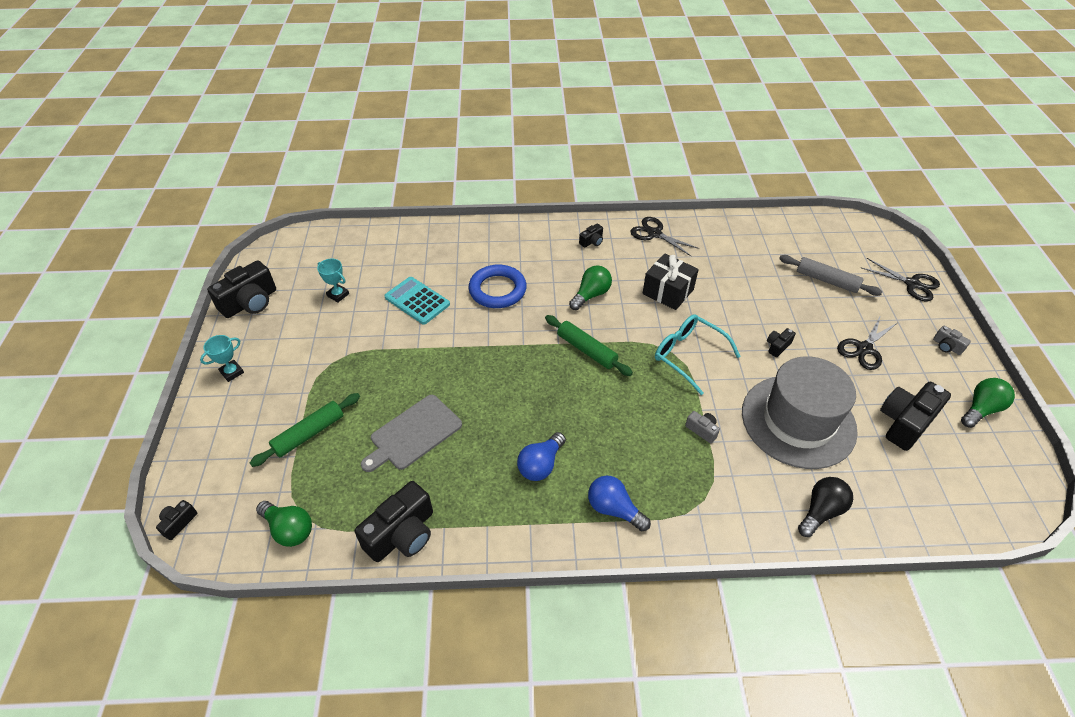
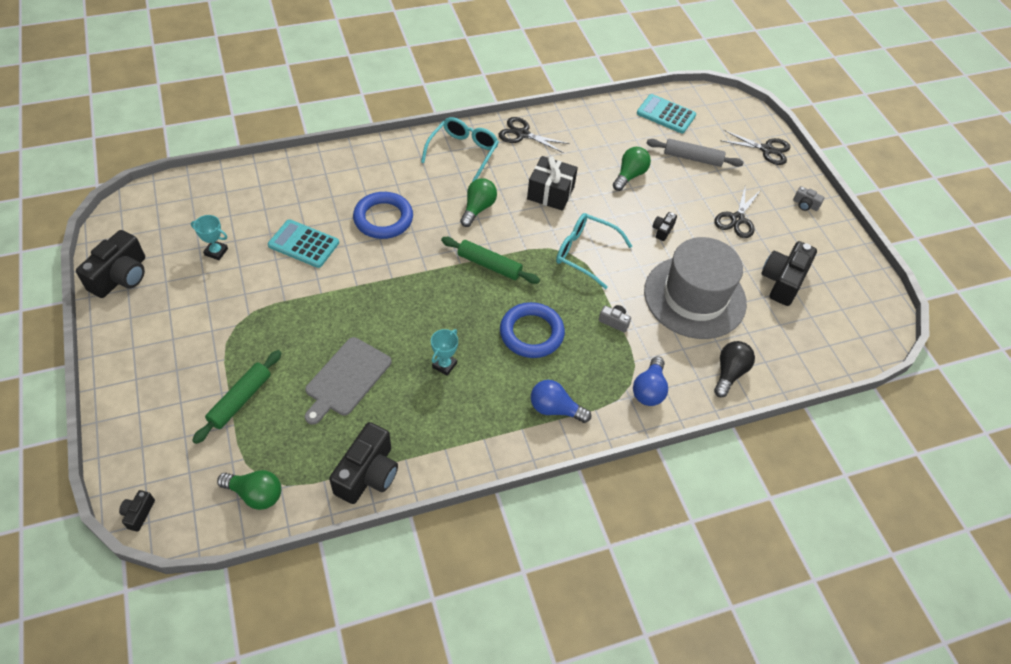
camera: 20 degrees left, 5 degrees up
(232, 372) = (132, 354): turquoise trophy -> turquoise trophy (444, 365)
(541, 465) = (478, 383): blue light bulb -> blue light bulb (649, 390)
(592, 241) = (463, 152): black camera -> turquoise glasses
(611, 425) = (531, 333): none -> blue ring
(807, 235) = (666, 114): none -> turquoise calculator
(980, 409) = (841, 257): green light bulb -> green light bulb (629, 175)

